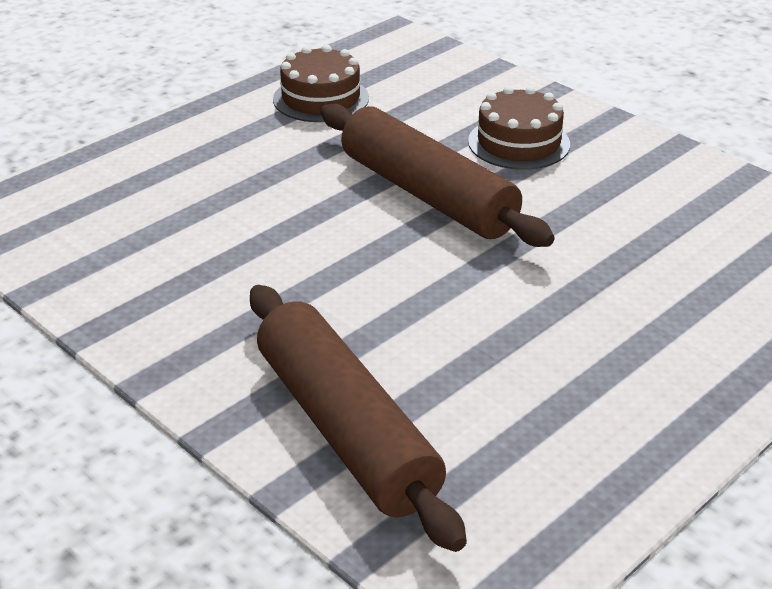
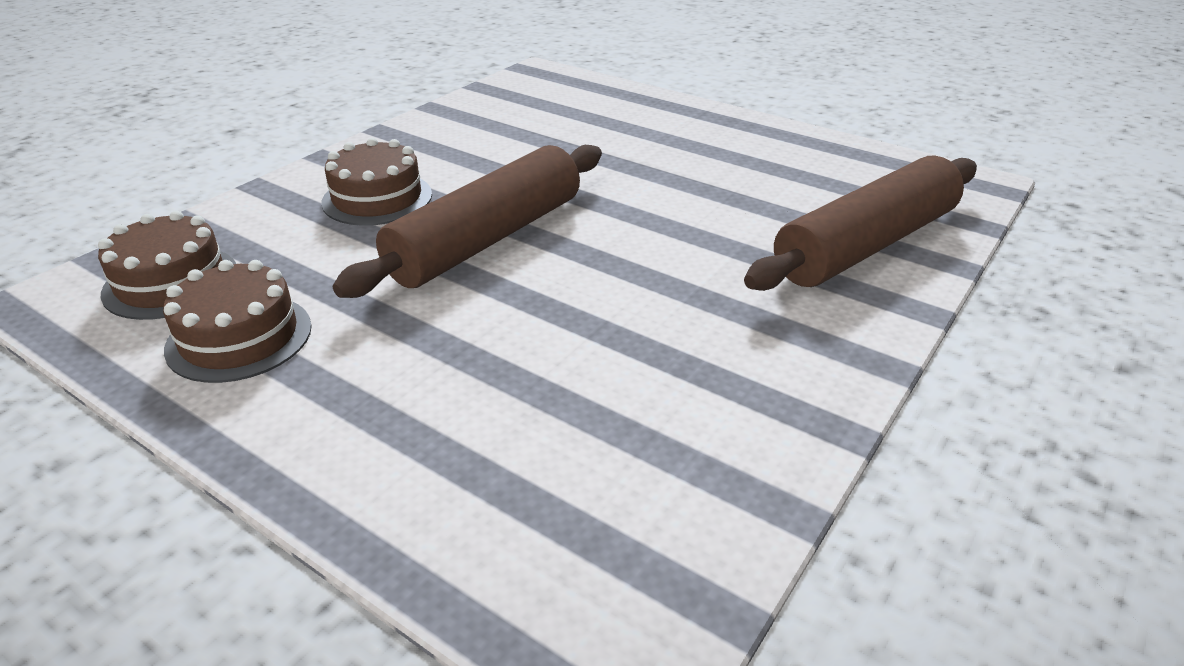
camera: 100 degrees left, 0 degrees up
(401, 70) = (171, 282): none -> brown cake

